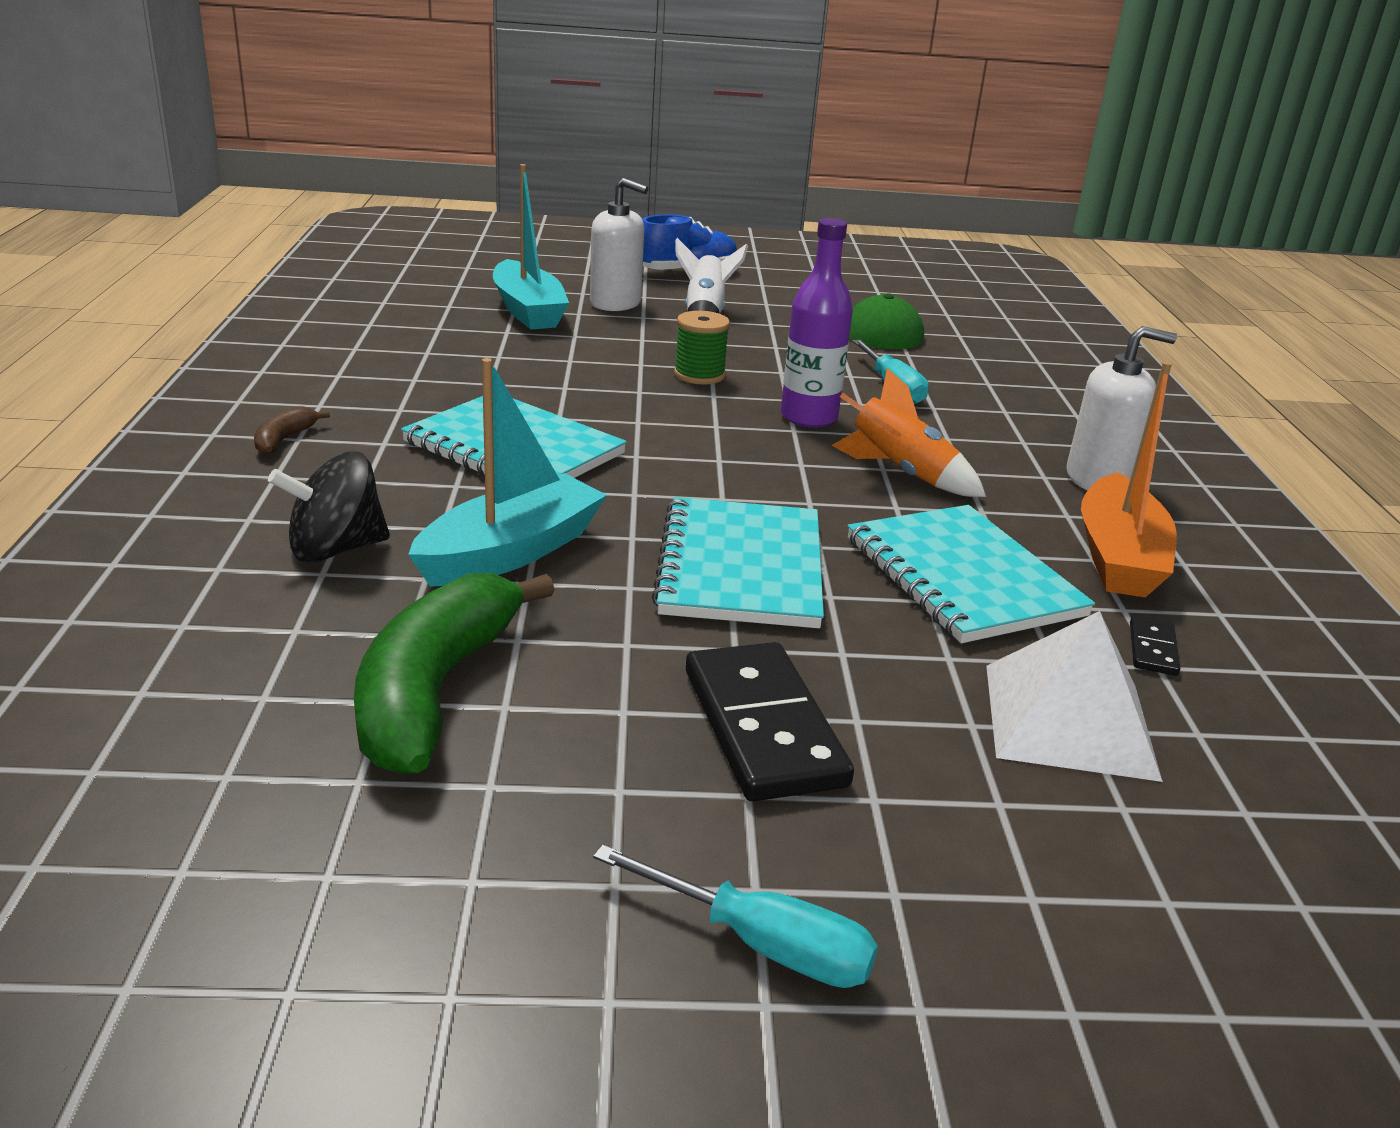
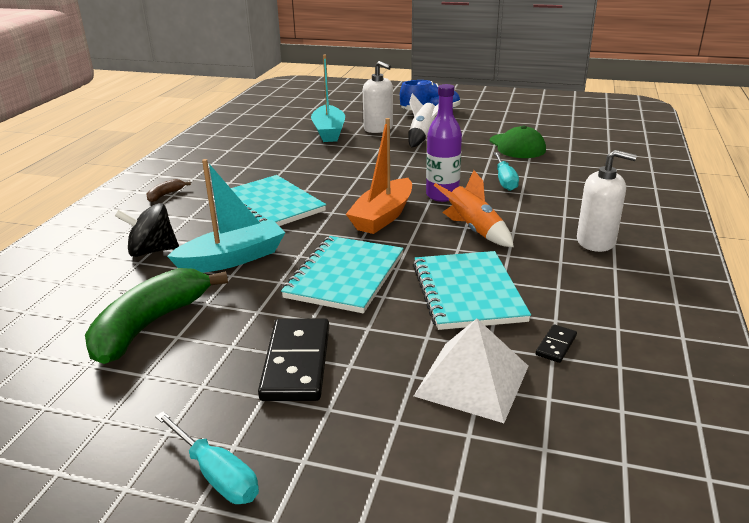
camera: 20 degrees right, 0 degrees up
(699, 375) = (397, 169): green spool -> none
(1118, 557) = (574, 288): orange boat -> orange boat (383, 216)

